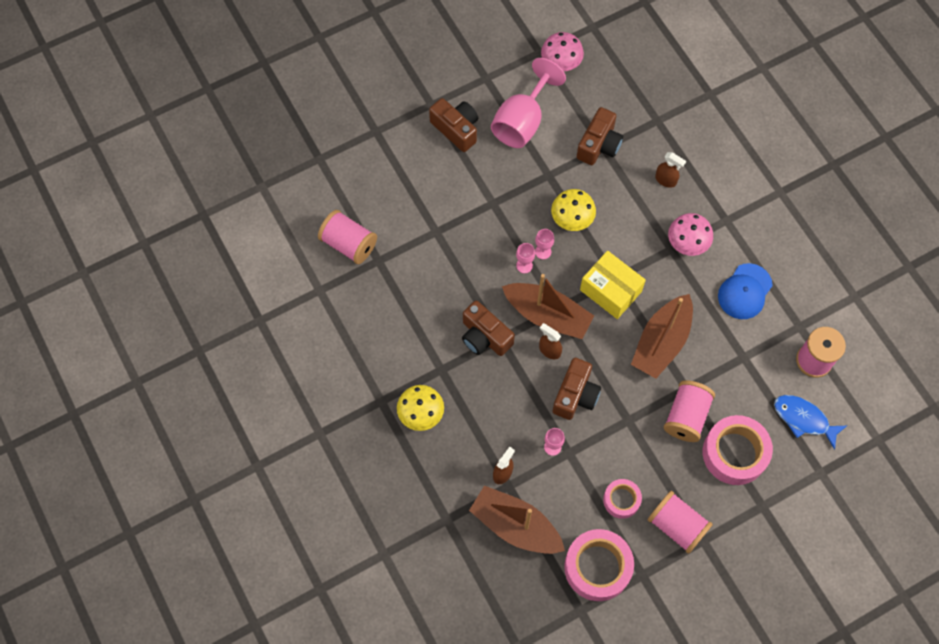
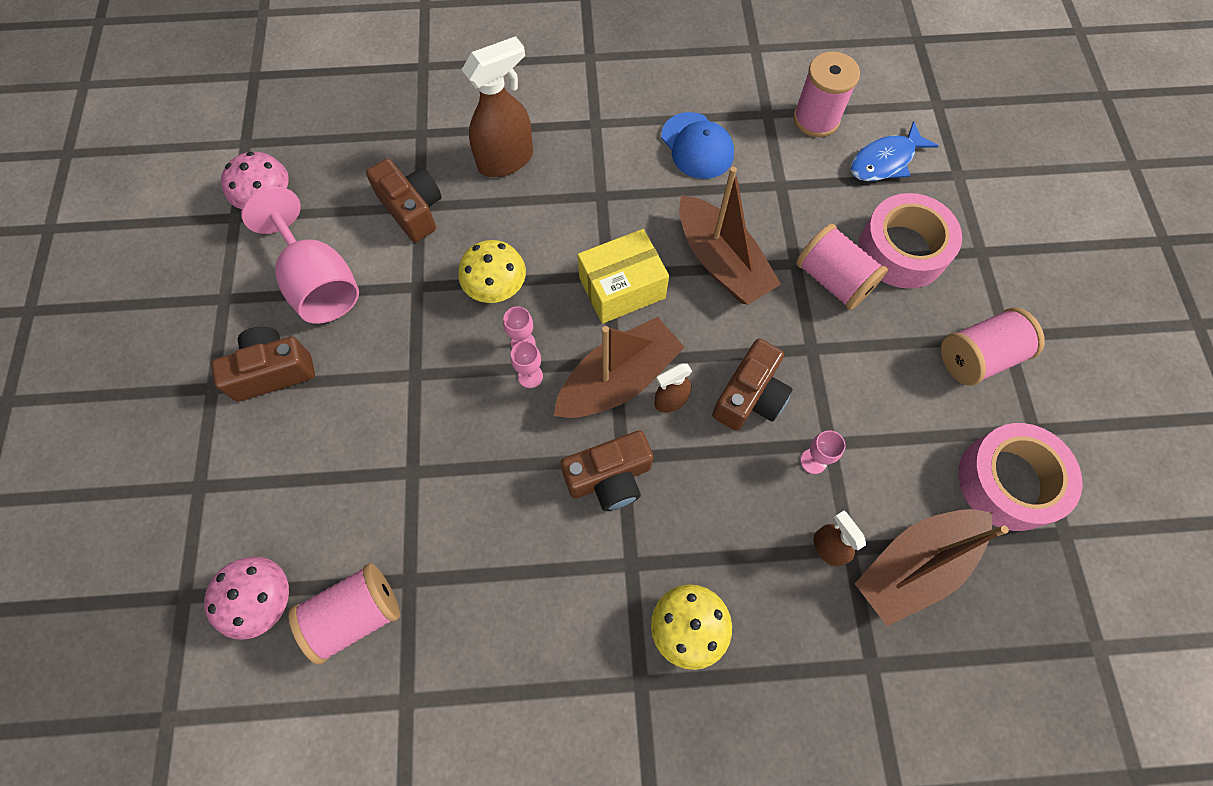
camera: 65 degrees left, 0 degrees up
(575, 395) = (750, 397): brown camera -> brown camera turned 75 degrees clockwise
(621, 500) = (921, 407): pink tape -> none
(666, 180) = (506, 160): brown spray bottle -> brown spray bottle, size x1.89
(687, 243) = (602, 175): pink mushroom -> pink mushroom (263, 600)

